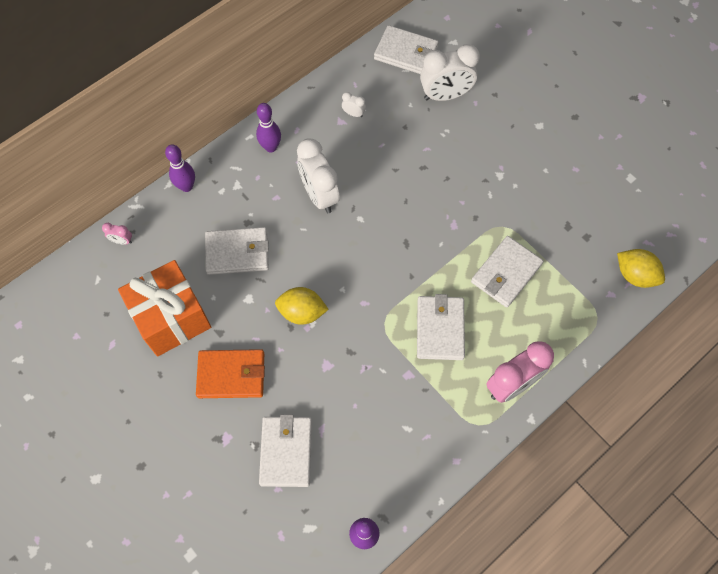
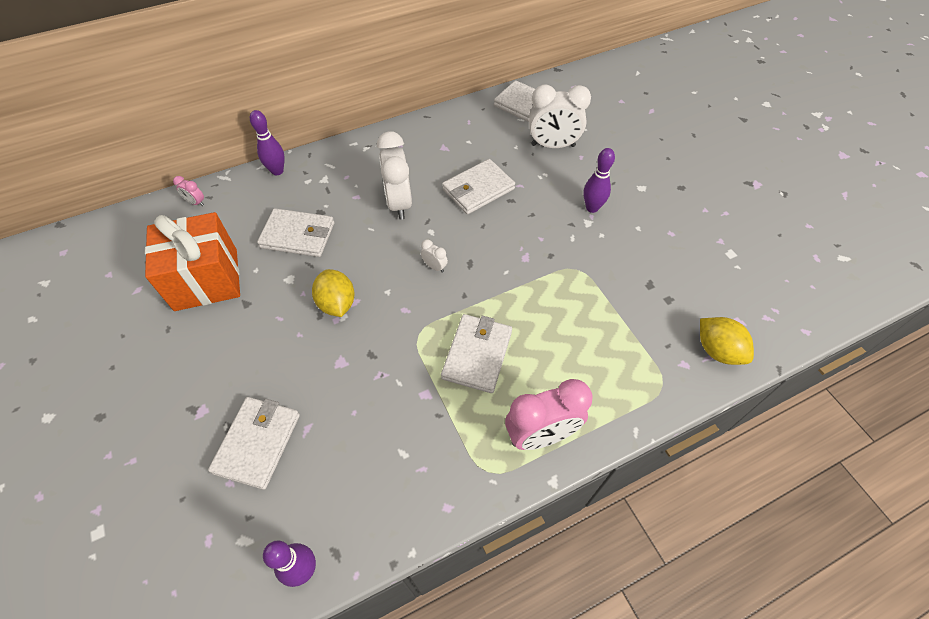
camera: 15 degrees right, 10 degrees down
(231, 375) = (238, 347): orange wallet -> none
(271, 147) = (369, 155): purple bowling pin -> purple bowling pin (592, 208)
(302, 312) = (337, 303): yellow lemon -> yellow lemon turned 45 degrees clockwise
(353, 113) = (458, 144): white clock -> white clock (434, 267)
(506, 273) = (568, 315): white wallet -> white wallet (478, 189)

